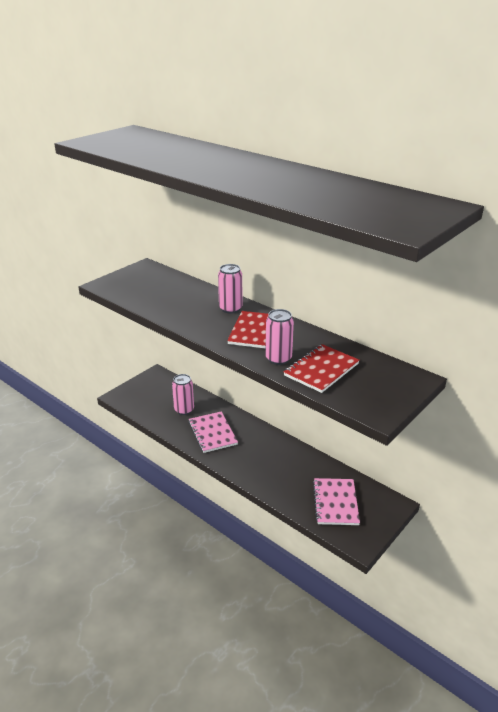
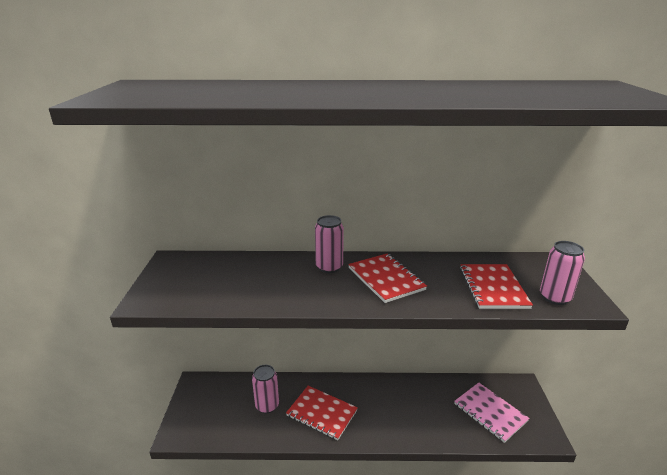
camera: 40 degrees left, 5 degrees down
(212, 433) = (322, 413): pink notebook -> red notebook
(278, 359) = (447, 295): pink can -> pink can (554, 297)

